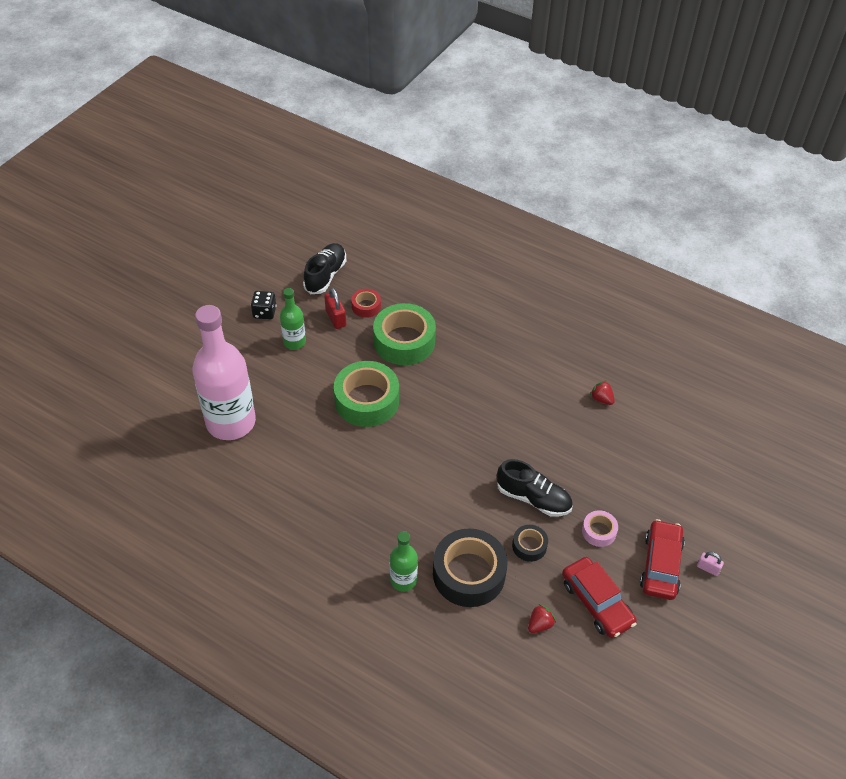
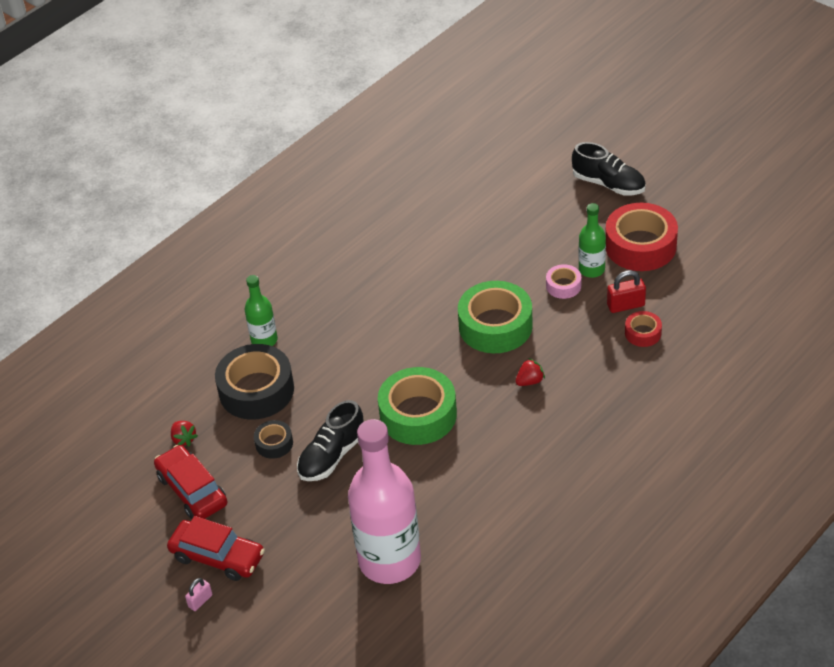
camera: 105 degrees right, 5 degrees down
(231, 422) = (484, 220): pink bottle -> pink bottle (389, 560)
(264, 312) = (640, 246): black dice -> red tape
(325, 275) = (699, 299): black shoe -> black shoe (608, 184)
(404, 341) = (581, 364): green tape -> green tape (418, 415)
(596, 602) = (192, 490): red car -> red car turned 75 degrees clockwise
(599, 531) = (275, 508): pink tape -> pink tape (563, 286)
(601, 399) = (460, 546): red strawberry -> red strawberry (530, 381)

